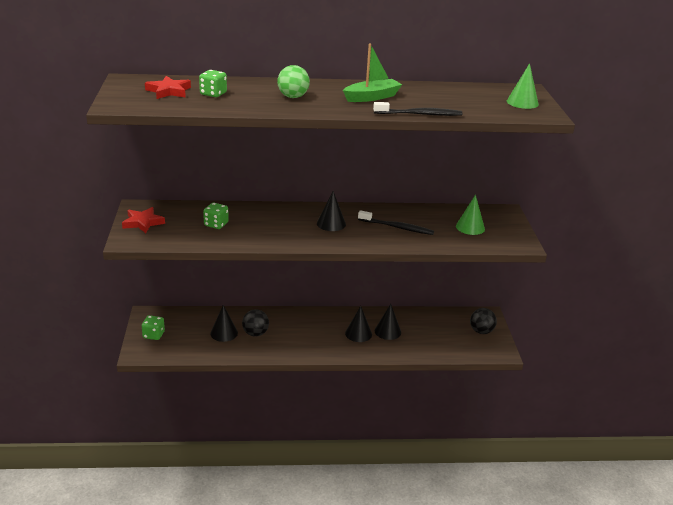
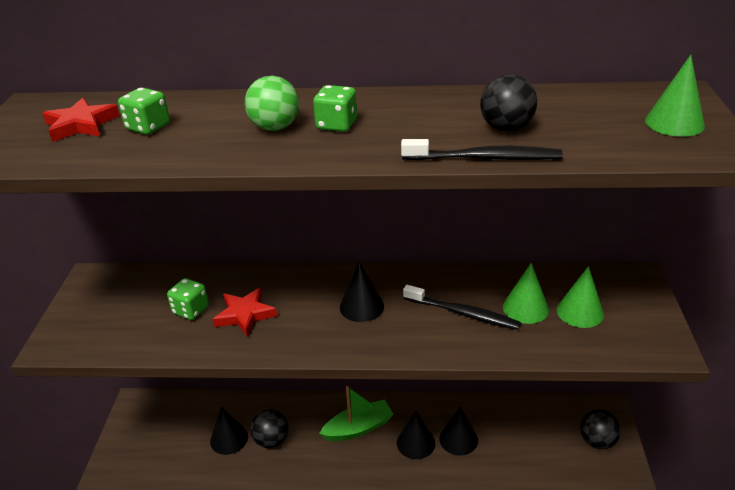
camera: 10 degrees right, 5 degrees up
(143, 222) = (88, 308): red star -> red star (245, 314)
(153, 335) = (135, 441): green dice -> green dice (336, 125)
(372, 97) = (408, 123): green boat -> green boat (358, 428)
(429, 102) = (506, 128): none -> black ball
(436, 225) = (525, 308): none -> green cone

